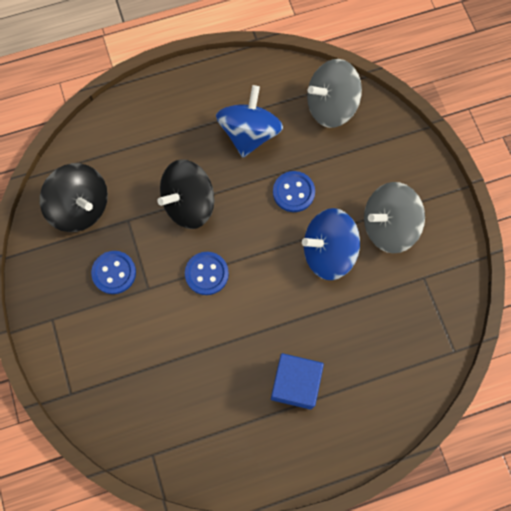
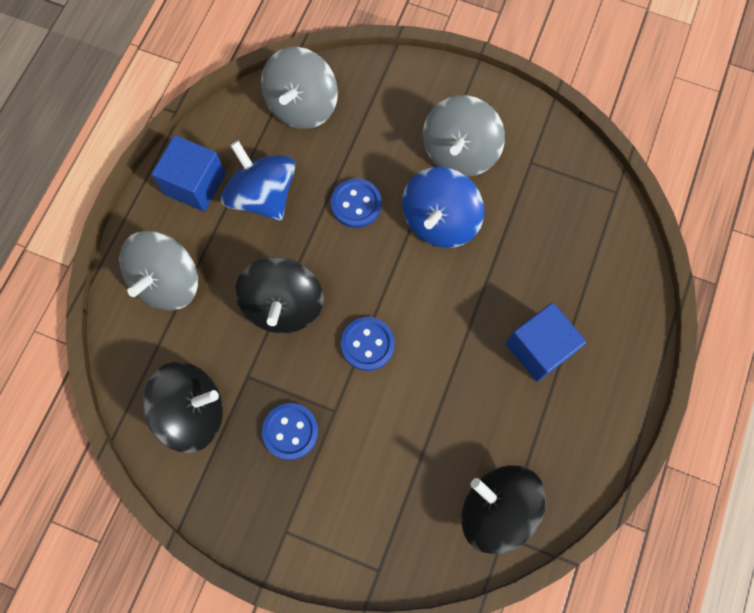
camera: 50 degrees left, 0 degrees up
(148, 127) = (168, 282): none -> grey spinning top
(165, 438) = (496, 509): none -> black spinning top
(222, 90) = (195, 184): none -> blue cube

